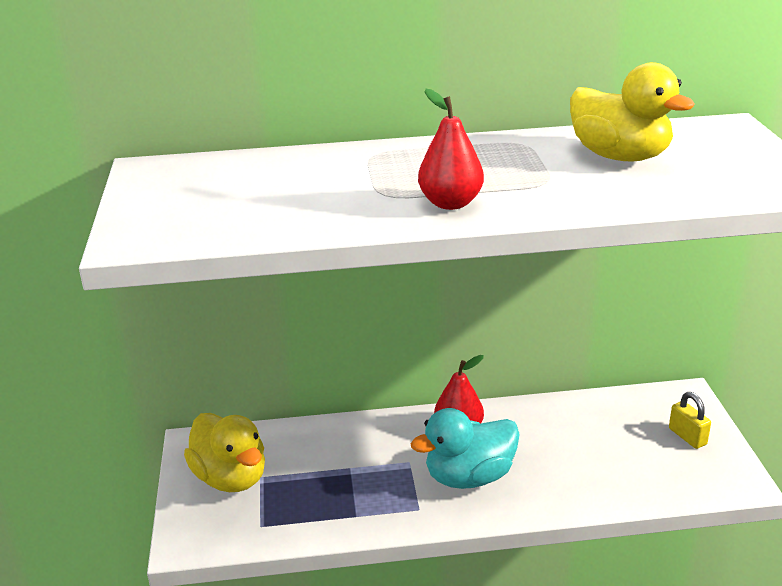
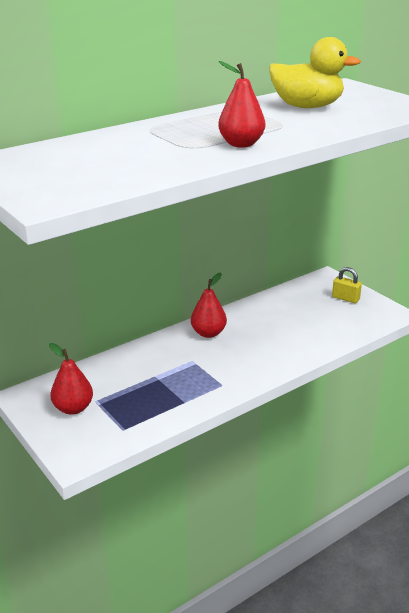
camera: 30 degrees left, 0 degrees up
(231, 478) = (73, 408): yellow duck -> red pear
(469, 477) = (238, 357): turquoise duck -> none

